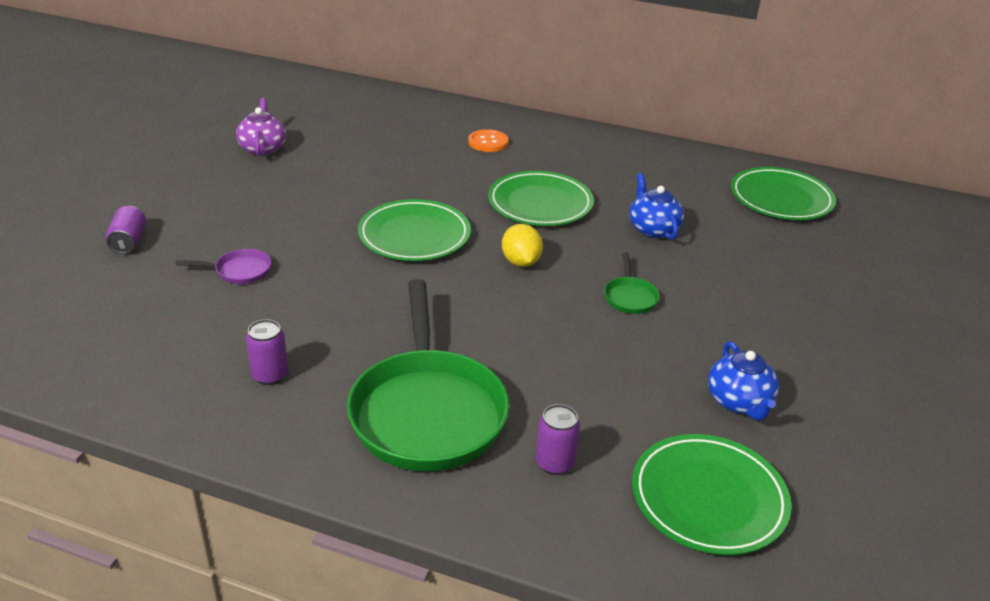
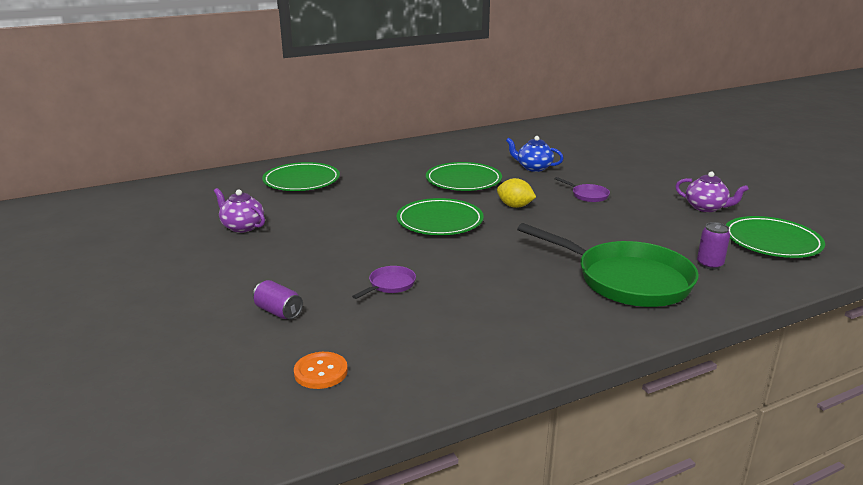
camera: 45 degrees left, 10 degrees down
(270, 375) = (529, 313): purple can -> none
(488, 142) = (372, 168): orange button -> orange button (321, 372)
(630, 297) = (587, 195): green pan -> purple pan
(739, 402) = (706, 208): blue teapot -> purple teapot
(781, 198) = (551, 135): green plate -> green plate (301, 181)

